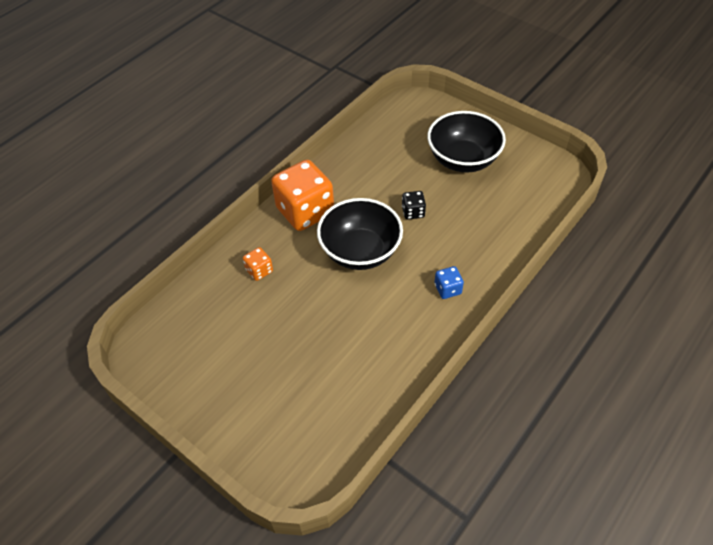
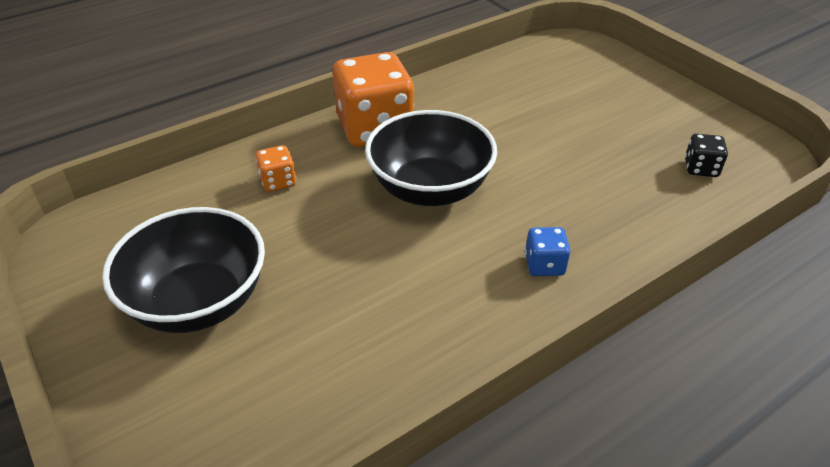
camera: 15 degrees right, 10 degrees down
(413, 212) = (526, 158): black dice -> black dice (701, 168)
(463, 160) = (621, 113): black bowl -> black bowl (198, 302)

